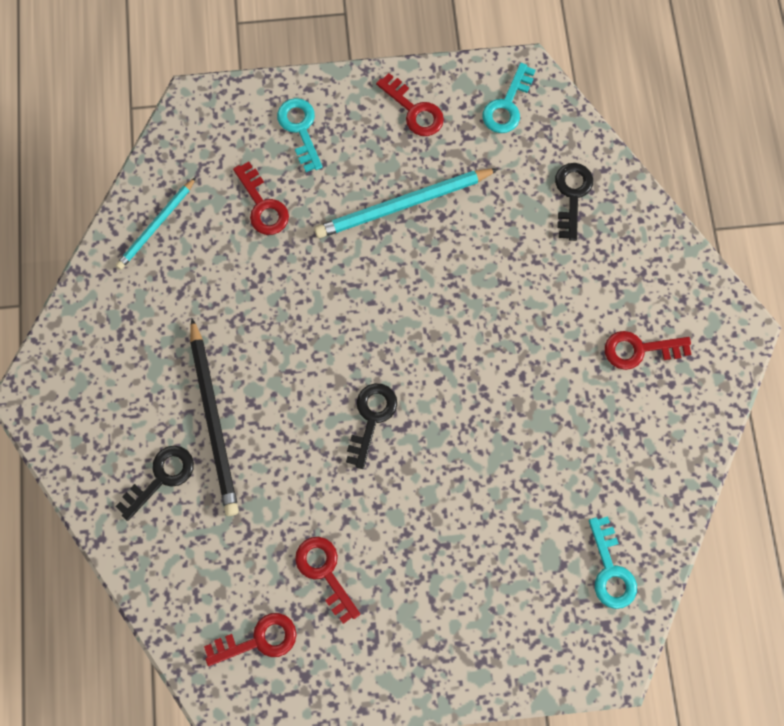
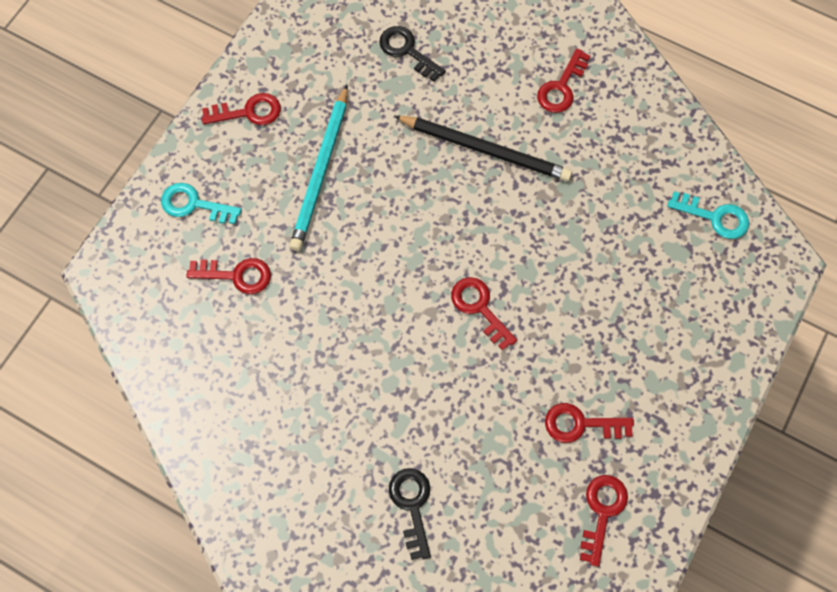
camera: 55 degrees left, 5 degrees down
(156, 225) = (186, 370): turquoise pencil -> none
(214, 419) = (392, 431): black pencil -> black pencil (484, 149)
(371, 418) = (479, 308): black key -> red key
(507, 105) = (298, 46): turquoise key -> none

